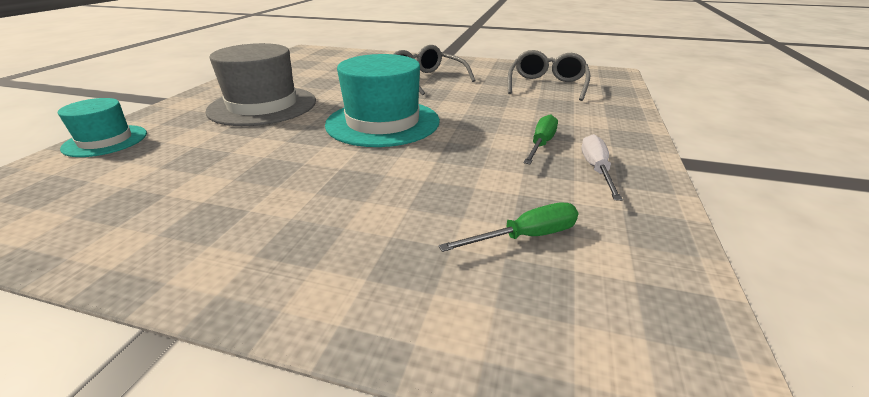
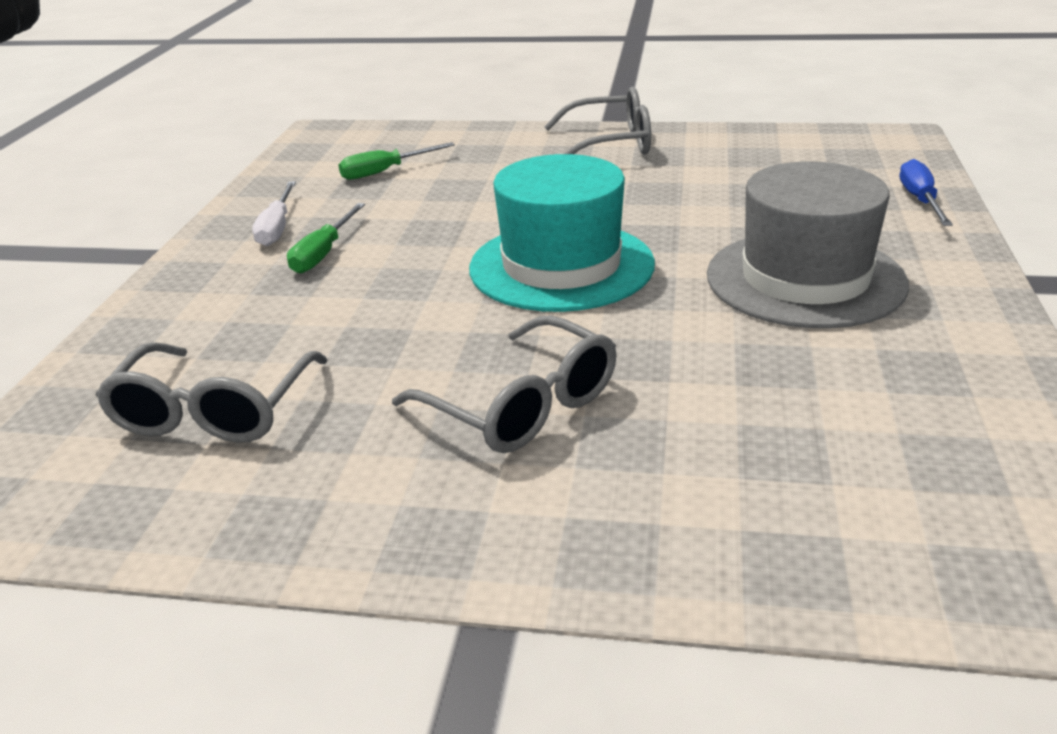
camera: 175 degrees right, 0 degrees up
(105, 141) = (920, 200): turquoise hat -> blue screwdriver
(232, 253) = (611, 144): none -> grey glasses

